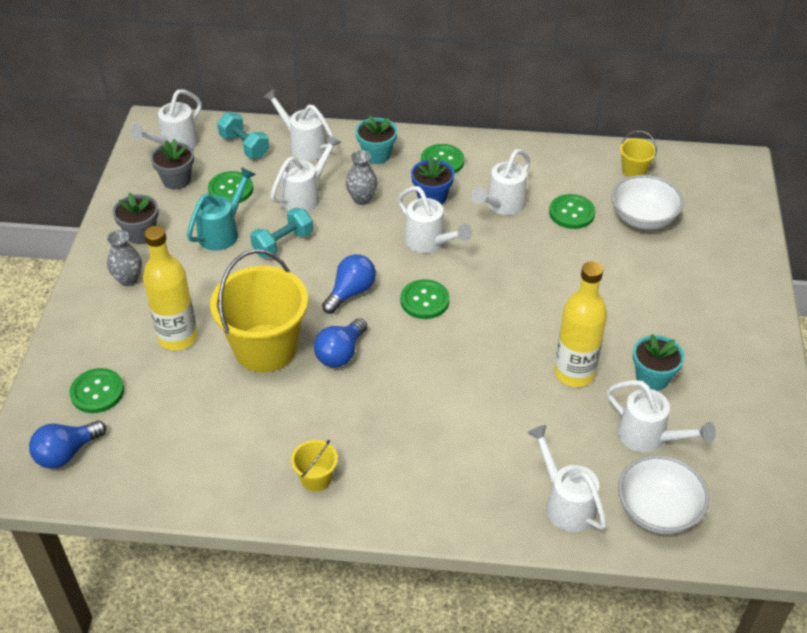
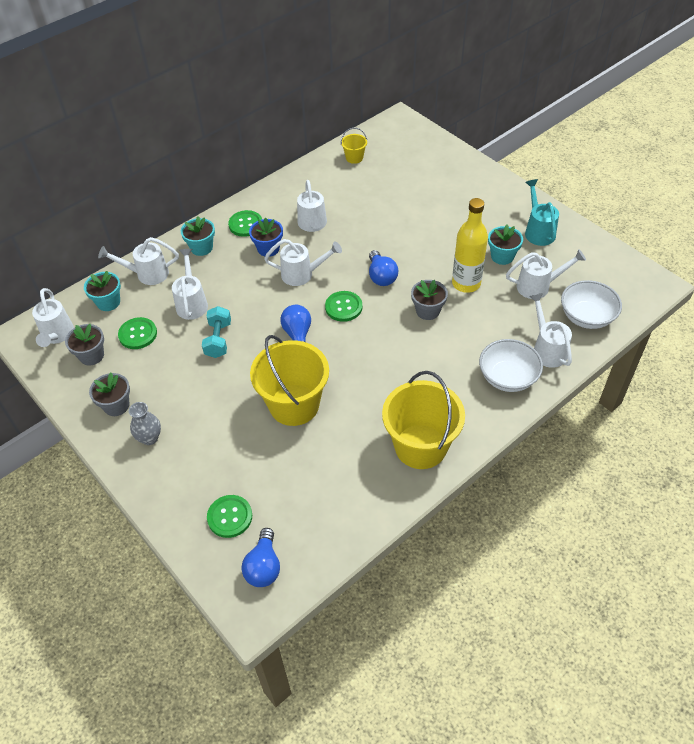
camera: 45 degrees left, 5 degrees up
(177, 337) = (233, 444): yellow bottle -> none
(222, 232) = (170, 362): turquoise watering can -> turquoise watering can (538, 231)
(244, 146) = (108, 302): turquoise dumbbell -> turquoise flower pot
(316, 478) = (420, 446): yellow bucket -> yellow bucket, size x2.25
(340, 353) = (339, 372): blue light bulb -> blue light bulb (381, 276)
(362, 199) = (229, 279): grey vase -> none
(498, 367) = (427, 311): none -> grey flower pot
(565, 504) = (547, 349): white watering can -> white watering can turned 60 degrees clockwise
(571, 213) = (354, 202): green button -> none
(643, 218) = (392, 180): white bowl -> white bowl (507, 377)

